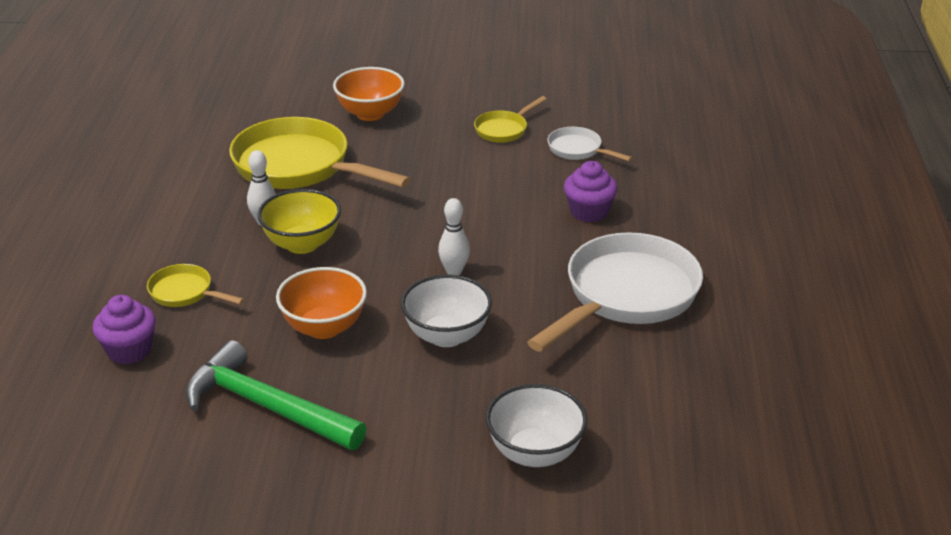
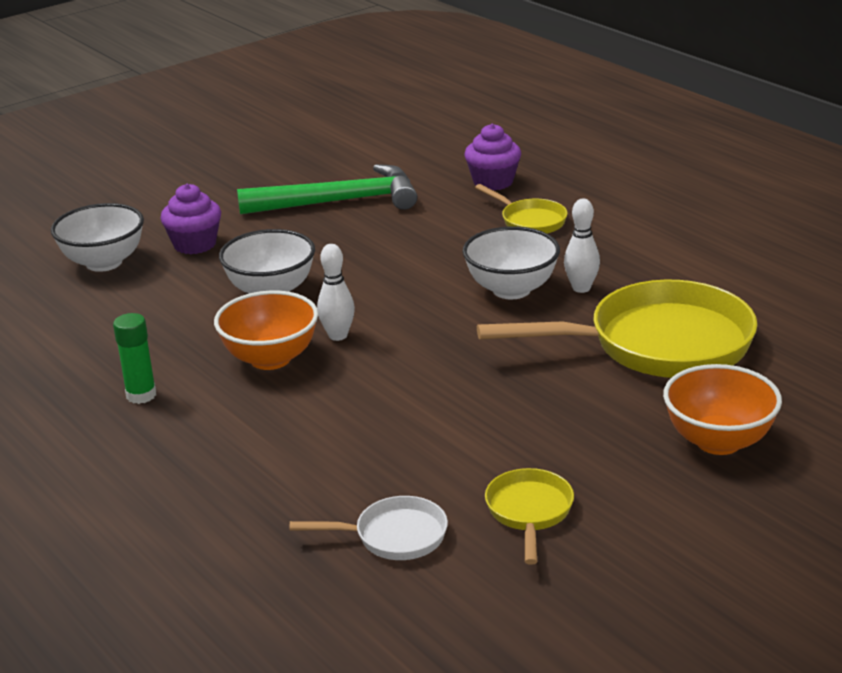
camera: 140 degrees right, 5 degrees down
(185, 293) = (530, 221): yellow pan -> yellow pan turned 60 degrees clockwise
(302, 244) = (511, 290): yellow bowl -> white bowl
(324, 327) = (380, 252): orange bowl -> orange bowl (270, 359)
(589, 212) = (278, 460): purple cupcake -> purple cupcake (195, 244)
(625, 296) = (141, 395): white pan -> green glue stick

